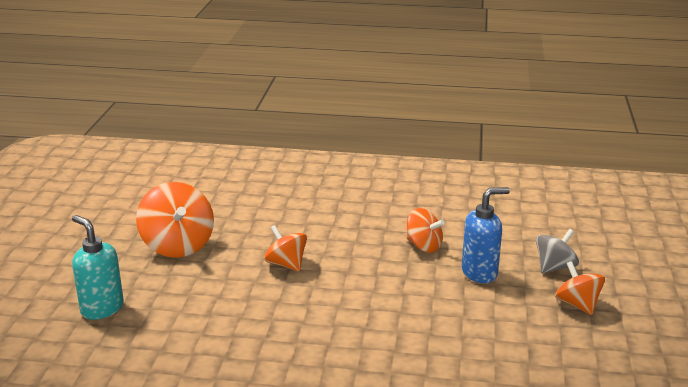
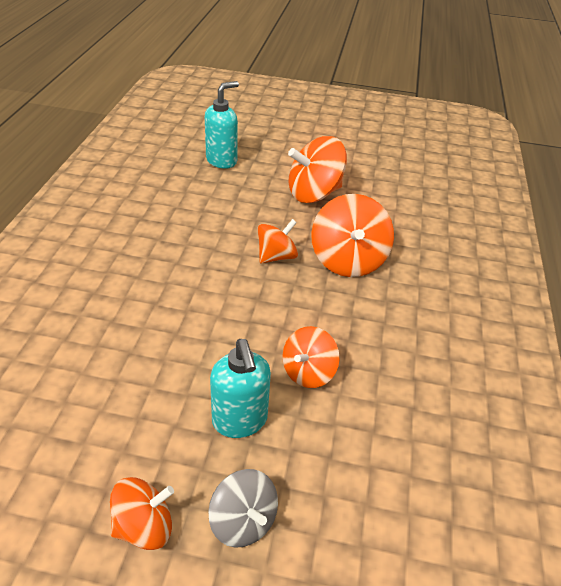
camera: 90 degrees right, 15 degrees up
(287, 228) = (348, 260): none -> orange spinning top
(480, 273) = (240, 421): blue soap dispenser -> turquoise soap dispenser

